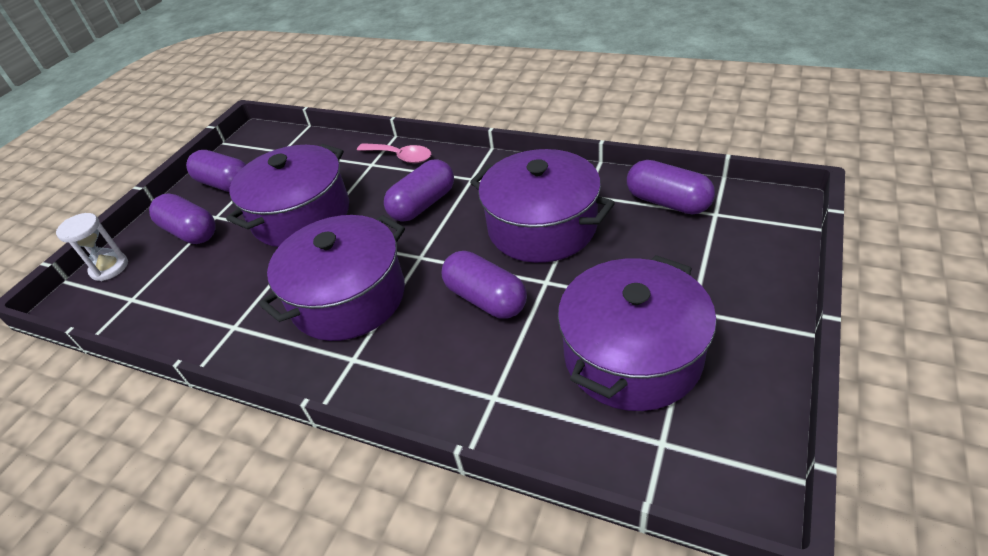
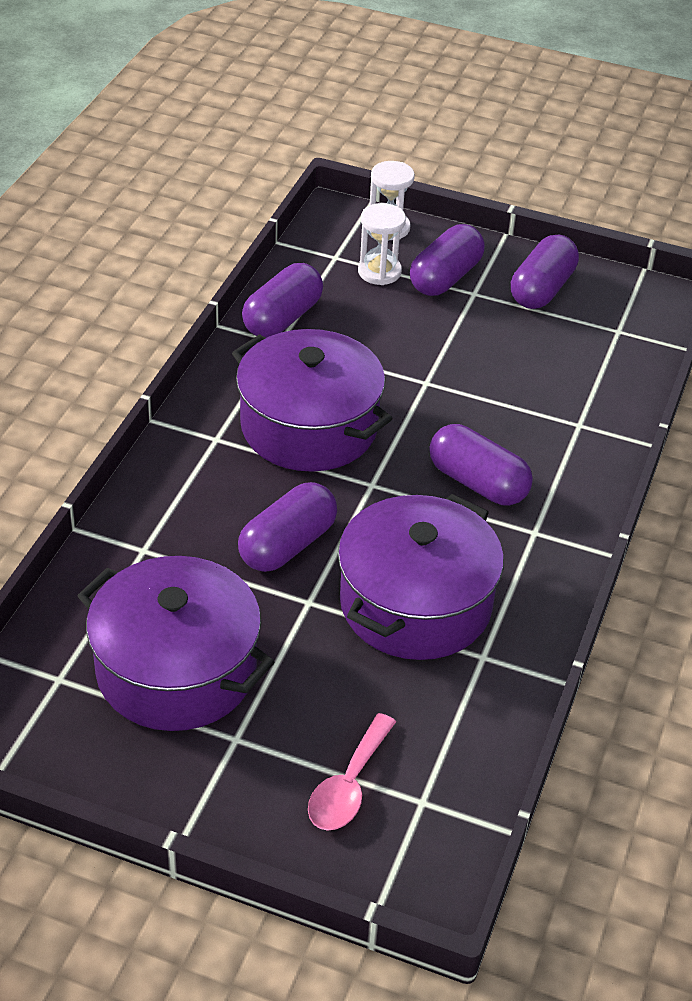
camera: 80 degrees right, 0 degrees up
(165, 269) = (379, 272): none -> white hourglass
(301, 215) = (467, 369): purple pot -> none
(400, 157) = (595, 454): pink spoon -> pink spoon (348, 785)
(668, 202) = (454, 749): purple capsule -> purple capsule (282, 318)

